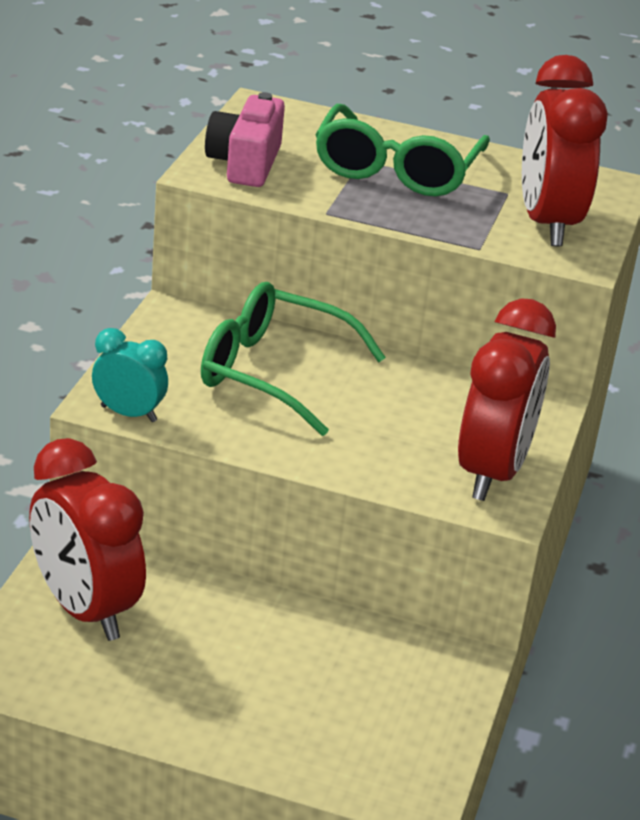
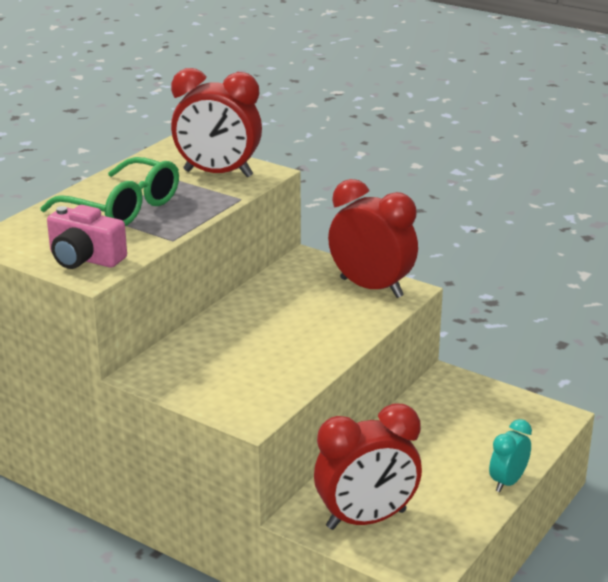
camera: 70 degrees left, 5 degrees down
(128, 414) = (268, 409): turquoise clock -> turquoise clock (507, 482)
(274, 373) = (237, 344): green glasses -> none

